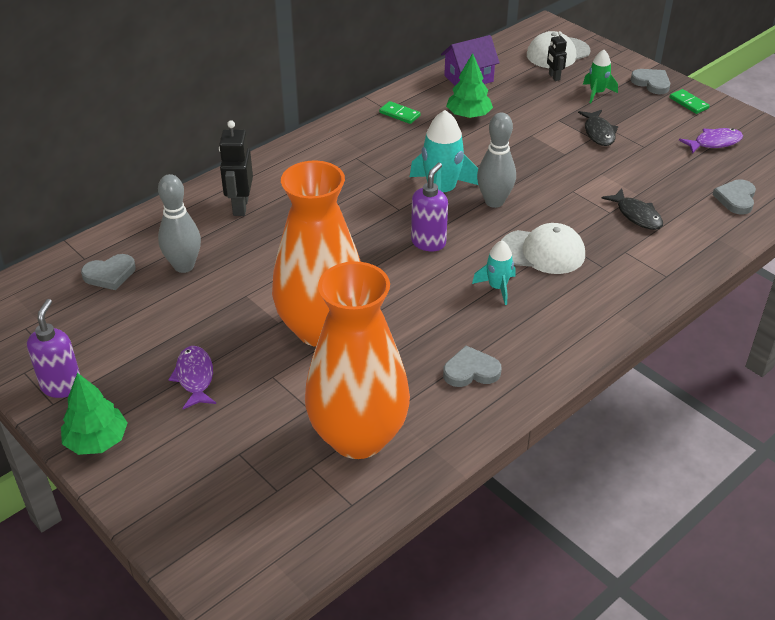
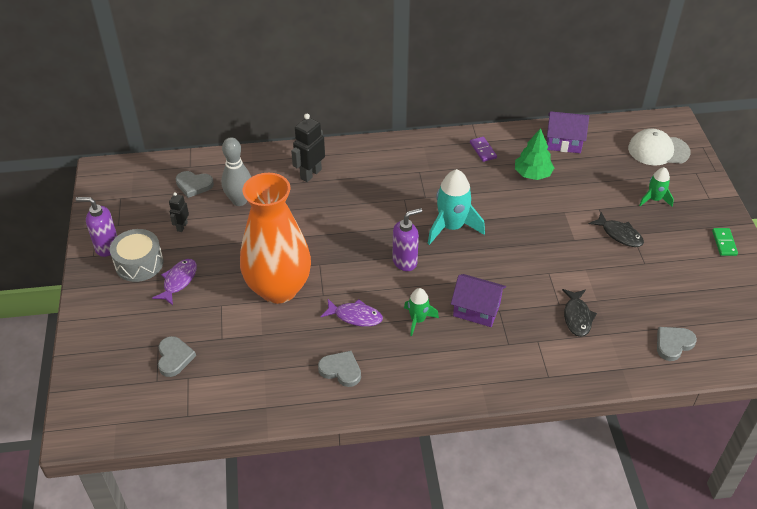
camera: 35 degrees right, 5 degrees up
(62, 386) = (107, 247): purple soap dispenser -> purple soap dispenser turned 120 degrees counterclockwise
(97, 441) = (94, 292): green tree -> none
(124, 383) = (139, 263): none -> grey drum
(358, 437) = (231, 374): orange vase -> none
(399, 114) = (483, 150): green domino -> purple domino
(494, 202) = (481, 253): grey bowling pin -> none
(497, 287) = (418, 320): turquoise rocket -> green rocket
(542, 252) = (476, 310): white cap -> purple house
(554, 77) = (633, 170): black robot -> black robot (182, 226)
(598, 133) = (619, 234): black fish -> black fish turned 75 degrees counterclockwise
(651, 83) = (710, 211): grey heart -> grey heart (174, 358)
(714, 143) = (708, 288): purple fish -> purple fish (355, 316)

